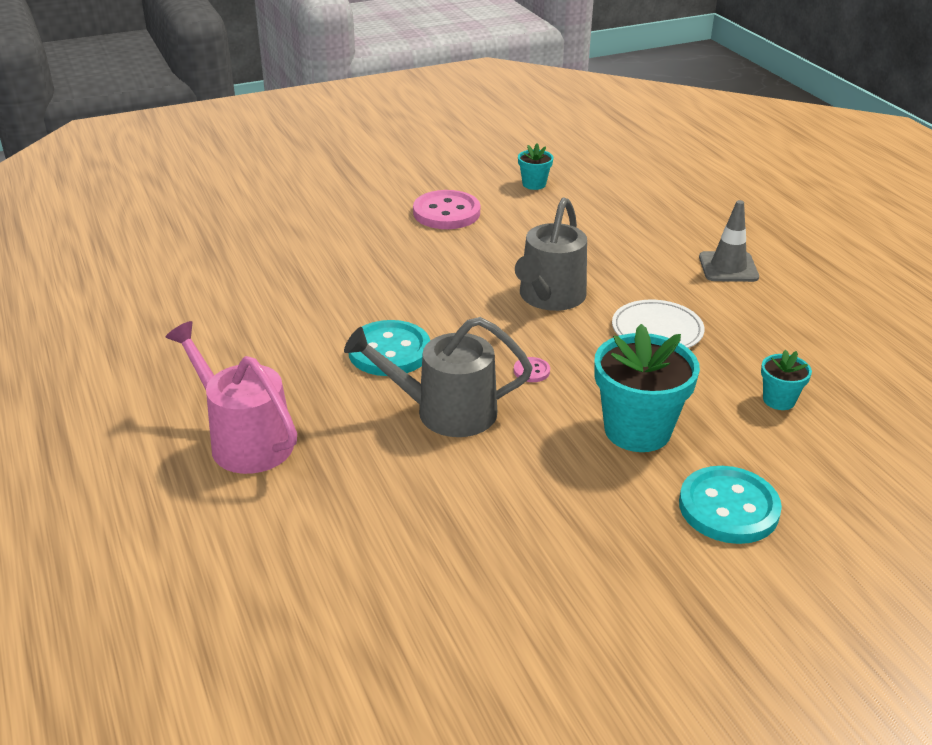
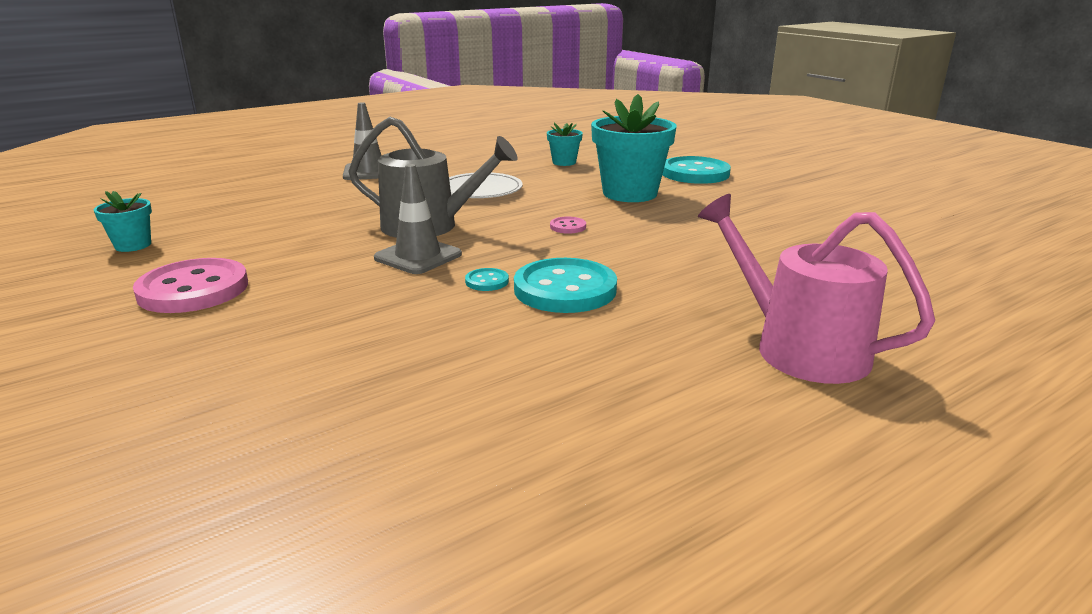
camera: 100 degrees left, 10 degrees down
(245, 440) = (799, 348): pink watering can -> pink watering can turned 105 degrees clockwise
(418, 318) = (487, 281): none -> turquoise button
(446, 412) = (657, 254): grey watering can -> none
(478, 291) = (418, 256): none -> grey traffic cone

